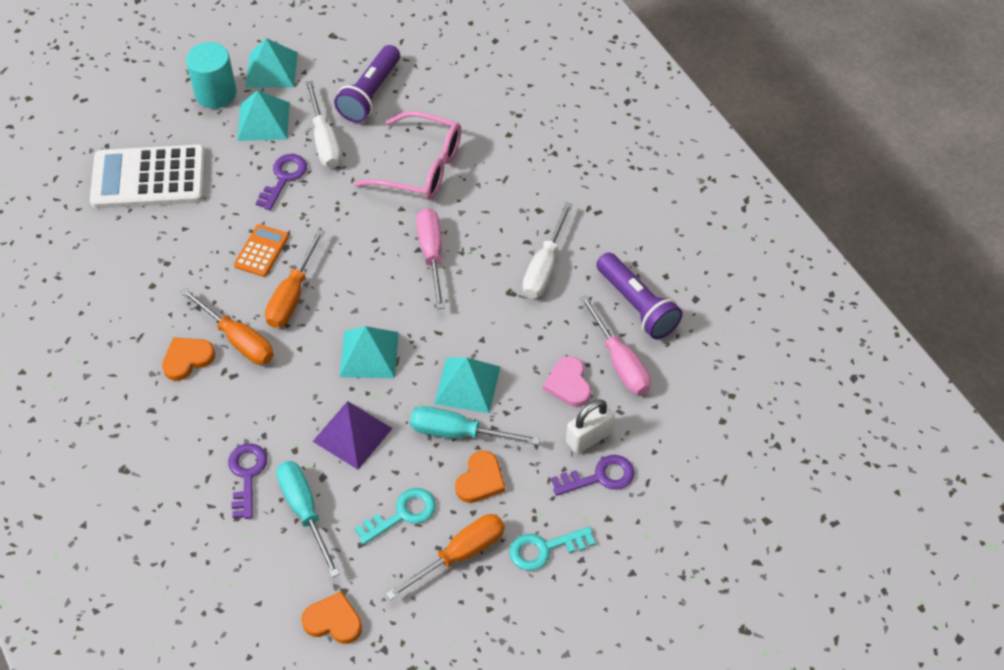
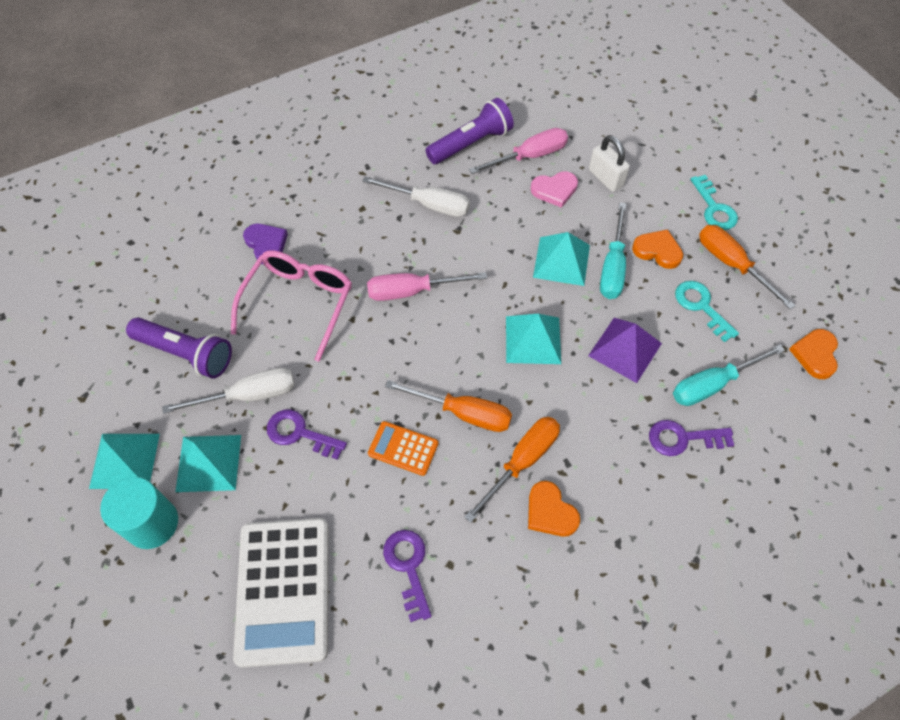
camera: 90 degrees left, 5 degrees up
(491, 138) = (266, 244): none -> purple heart
(599, 477) = (642, 172): purple key -> purple key (408, 567)

